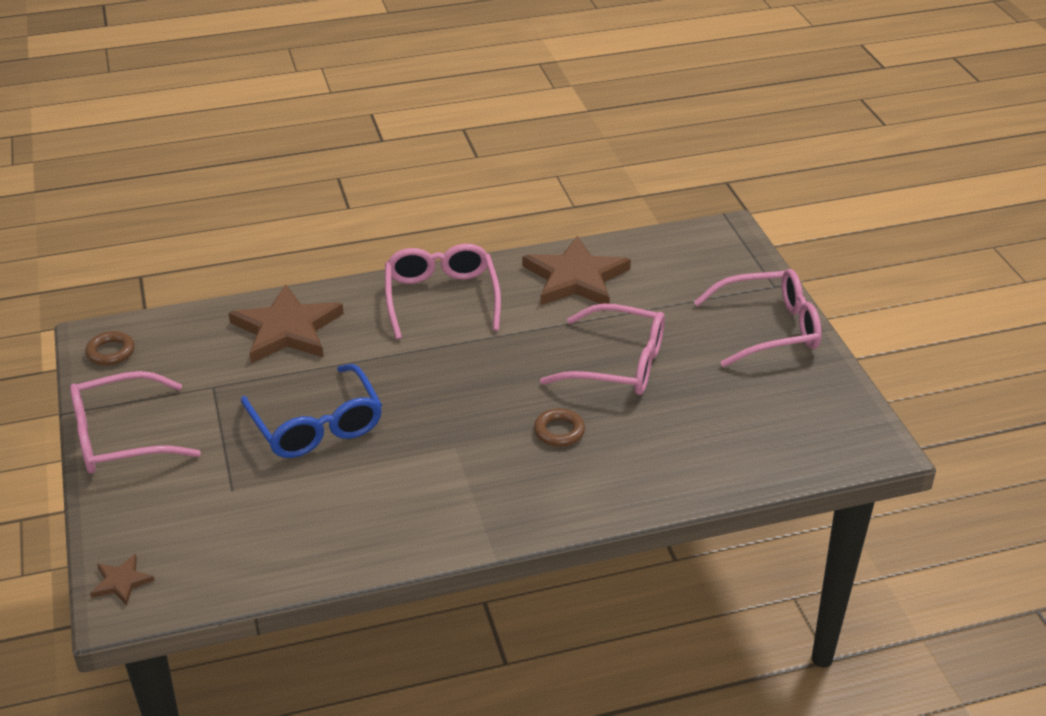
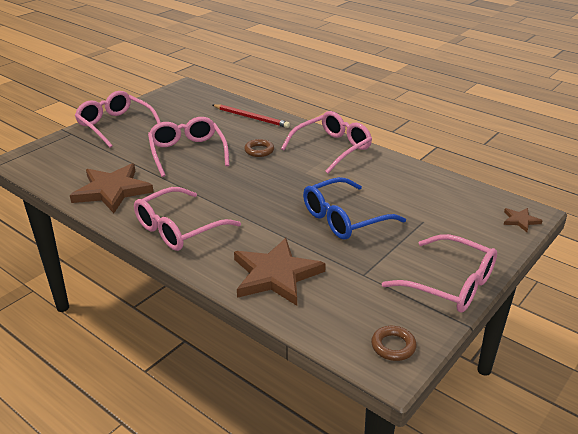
camera: 125 degrees left, 5 degrees down
(316, 425) = (344, 218): blue glasses -> blue glasses turned 150 degrees counterclockwise
(491, 509) = (332, 148): none -> pink glasses
(679, 471) = (251, 118): none -> red pencil

